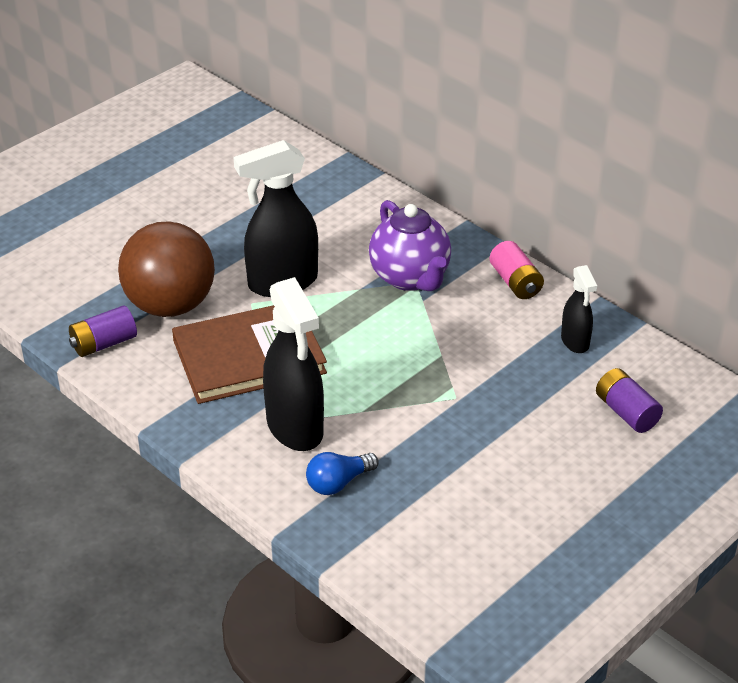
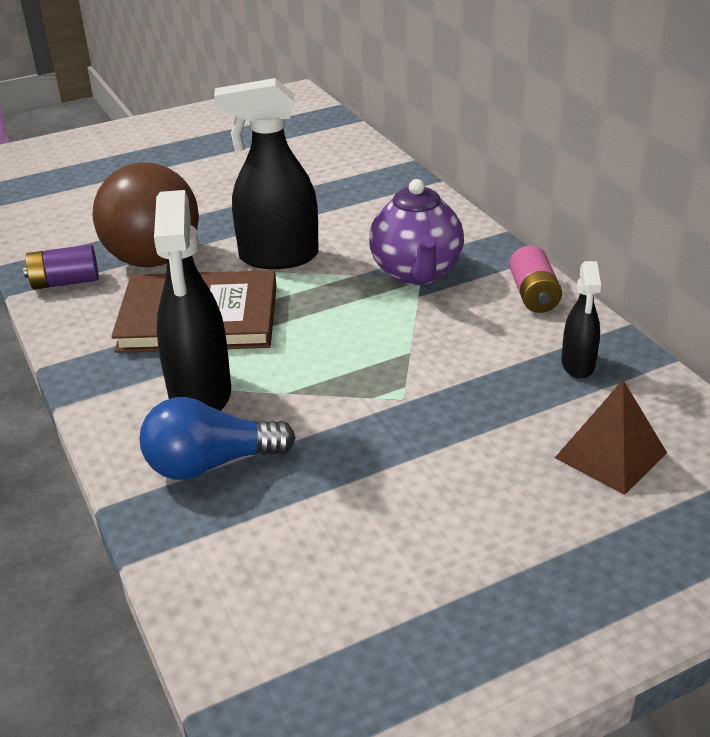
camera: 20 degrees right, 5 degrees down
(338, 483) = (210, 464): blue light bulb -> blue light bulb, size x1.50
(626, 412) = (611, 455): purple battery -> brown pyramid

